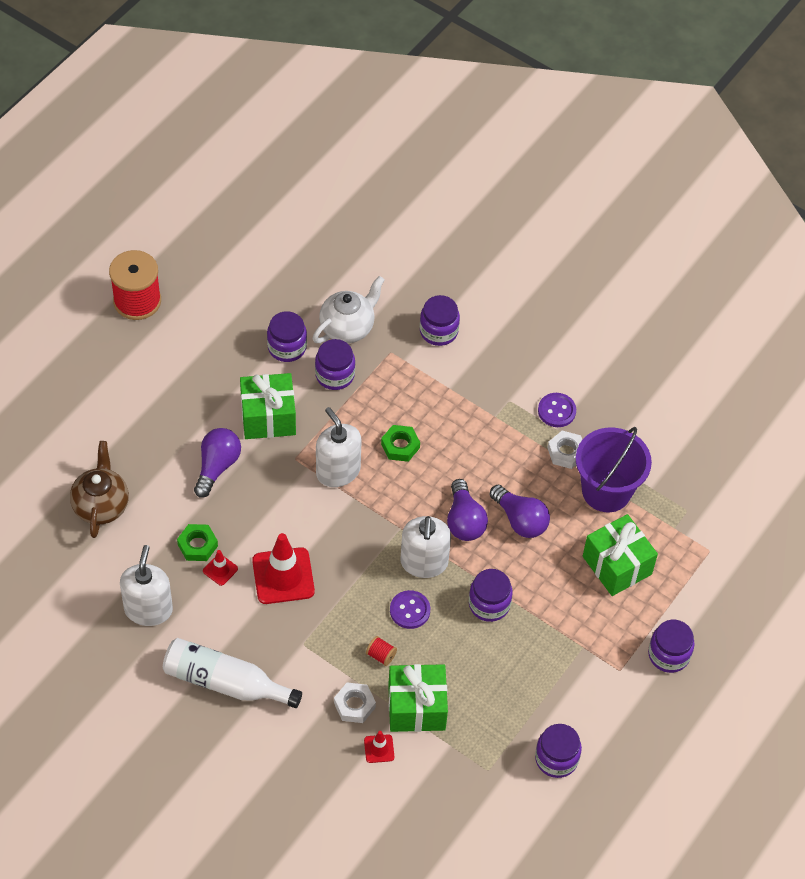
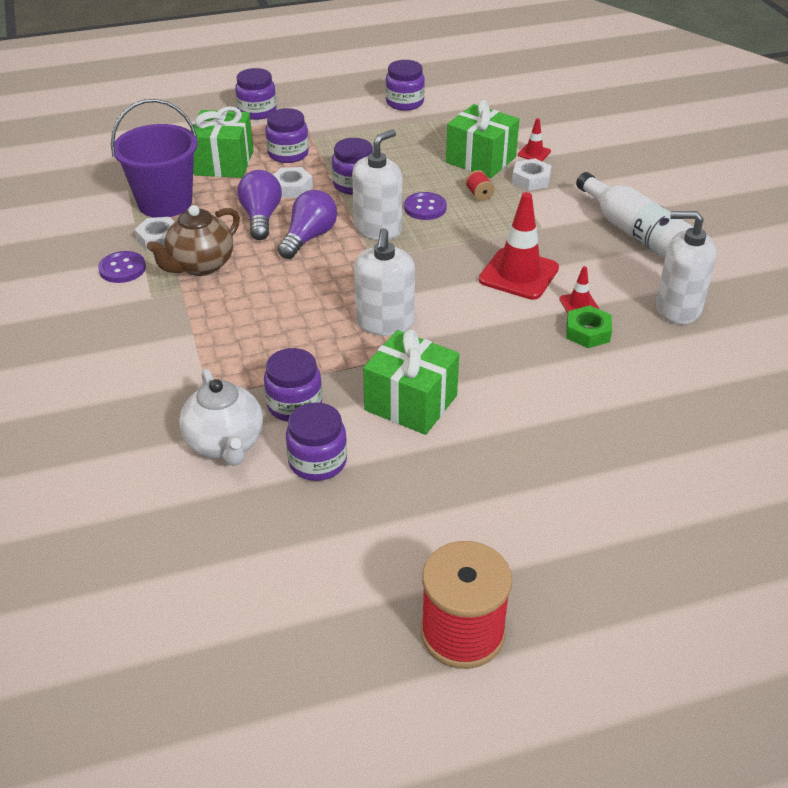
camera: 140 degrees left, 15 degrees down
(101, 505) = (676, 413): brown teapot -> brown teapot (200, 266)
(148, 609) = (678, 308): white soap dispenser -> white soap dispenser turned 60 degrees clockwise
(217, 466) = (511, 386): purple light bulb -> none
(347, 328) = (225, 444): white teapot -> white teapot turned 105 degrees counterclockwise
(400, 446) = (300, 313): green nut -> none
(438, 331) = (134, 387): purple jar -> purple jar (288, 154)
(533, 569) = (291, 187): none -> white nut

